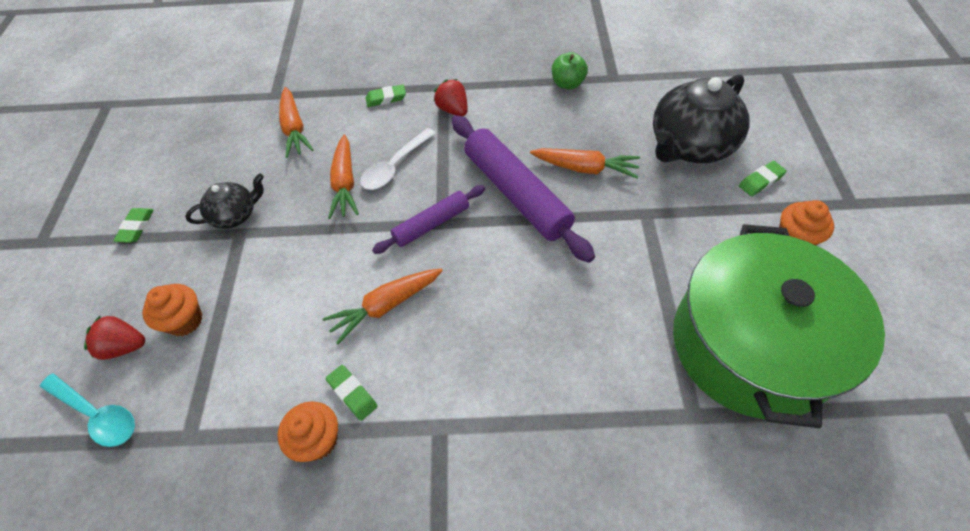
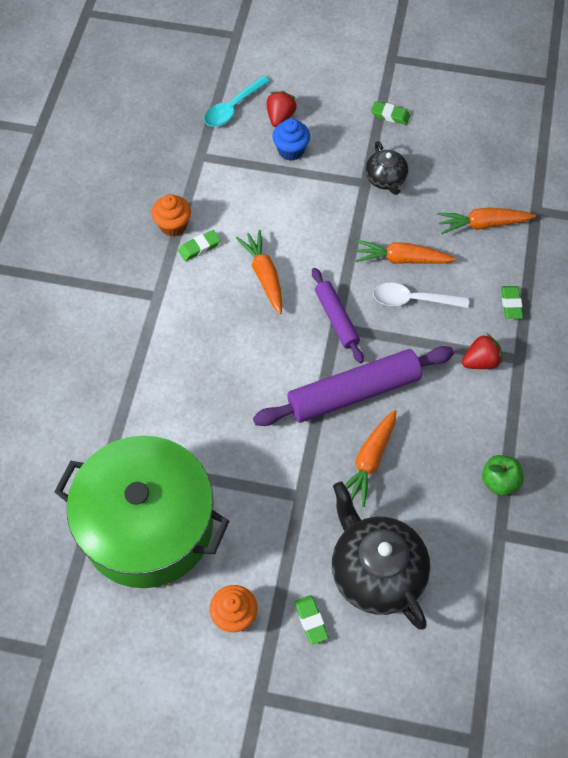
camera: 100 degrees right, 5 degrees up
(185, 320) = (291, 150): orange cupcake -> blue cupcake
(395, 166) = (412, 300): white spoon -> white spoon turned 45 degrees counterclockwise

